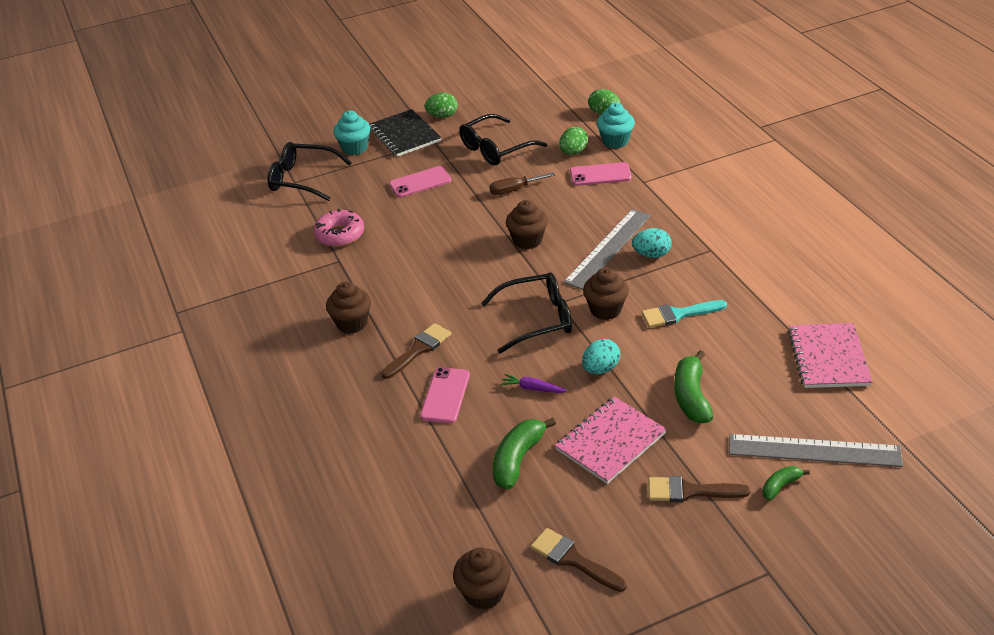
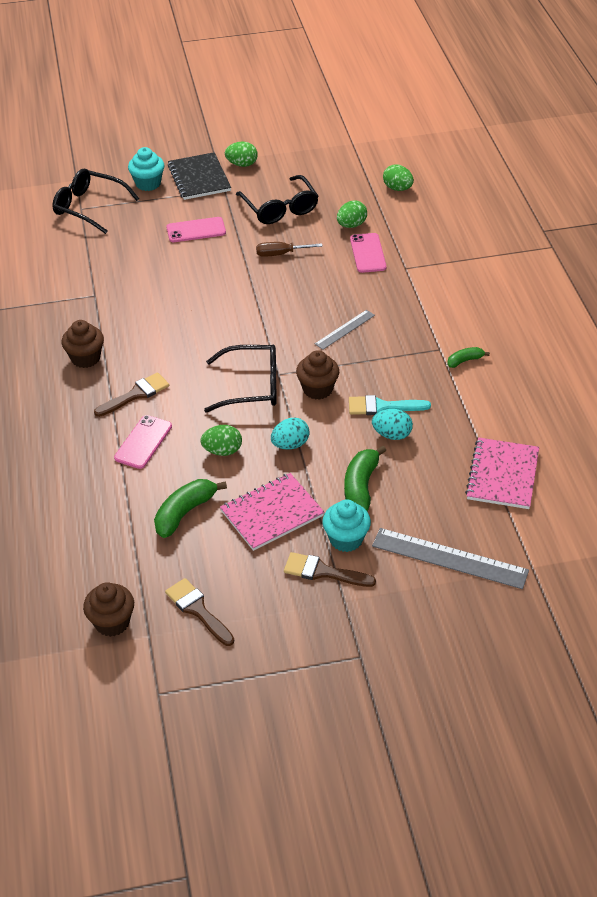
camera: 10 degrees right, 5 degrees up
(340, 235) = (104, 270): pink donut -> none
(496, 148) = (280, 208): black glasses -> black glasses turned 90 degrees counterclockwise
(527, 240) = (273, 307): brown cupcake -> none
(532, 388) = (222, 451): purple carrot -> green egg
(600, 175) = (367, 253): pink phone -> pink phone turned 75 degrees clockwise
(608, 248) = (345, 329): grey ruler -> grey ruler, size x0.56
(615, 141) = (396, 221): turquoise cupcake -> turquoise cupcake (346, 539)
(651, 254) = (382, 343): turquoise egg -> turquoise egg (392, 434)
(781, 486) = (405, 584): green banana -> green banana (465, 361)

